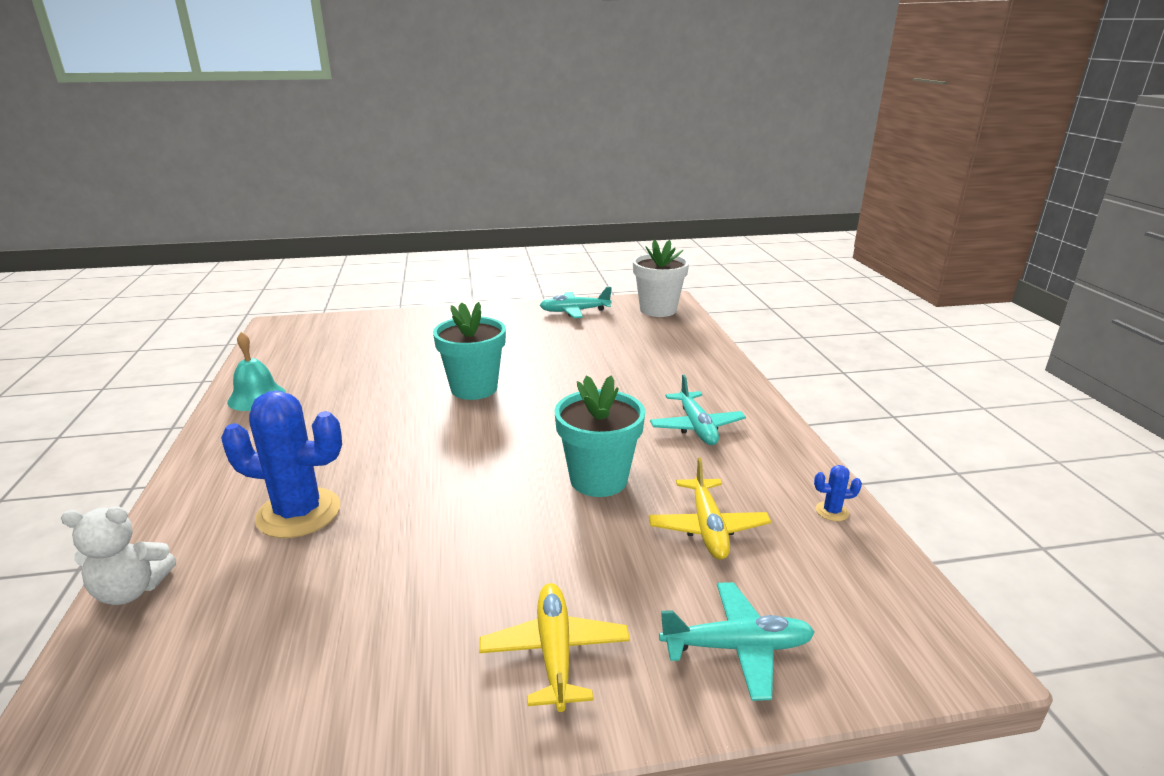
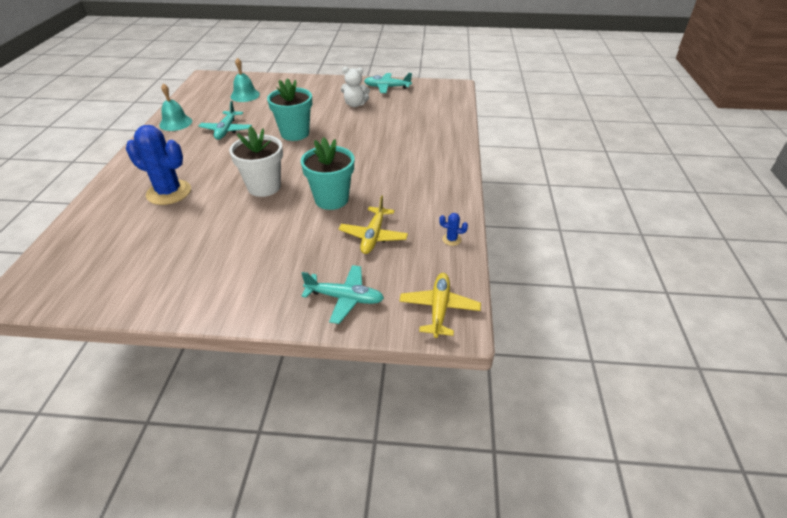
camera: 15 degrees right, 15 degrees up
(131, 590) = (80, 218): white teddy bear -> white teddy bear (355, 104)
(358, 344) = (245, 95): none -> turquoise bell
(555, 652) = (255, 282): yellow plane -> yellow plane (439, 308)
(658, 310) = (442, 92): white flower pot -> white flower pot (264, 187)
(696, 427) = (409, 176): turquoise plane -> turquoise plane (226, 130)

